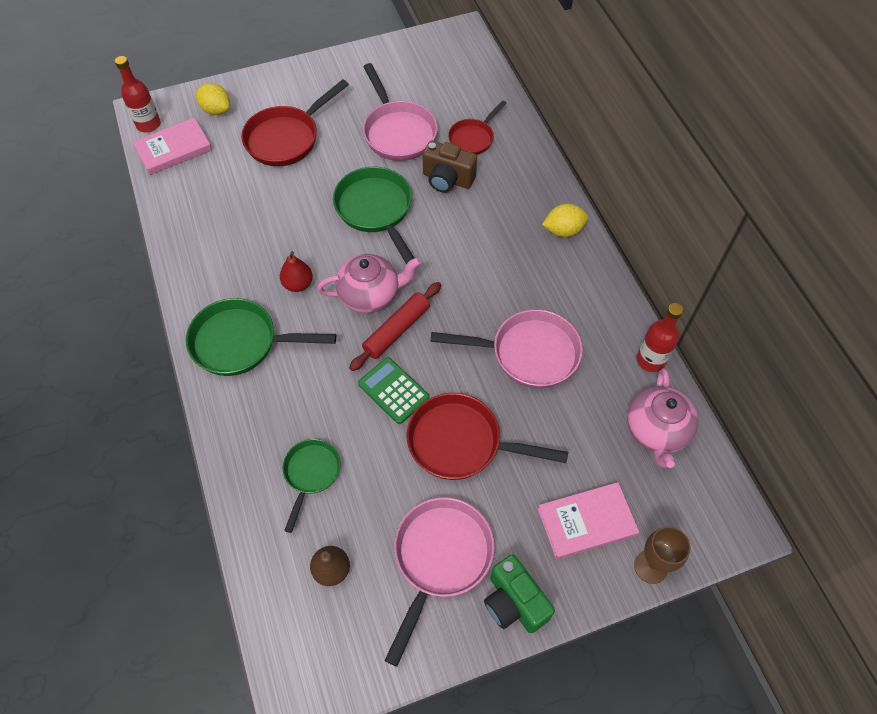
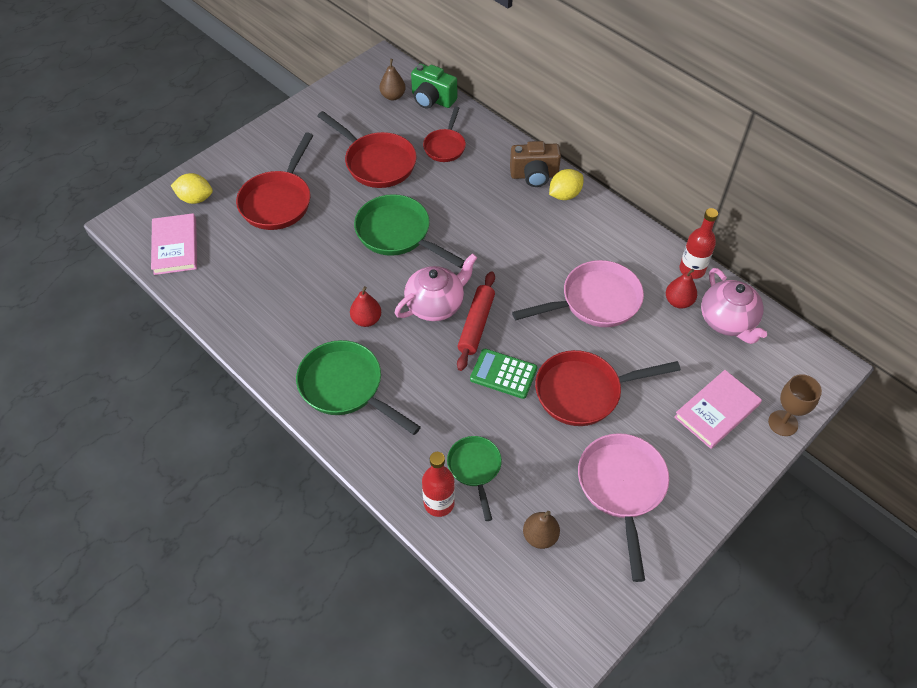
camera: 25 degrees left, 5 degrees down
(148, 124) = (136, 233): red bottle -> red bottle (439, 503)
(174, 149) = (175, 246): pink book -> pink book turned 45 degrees counterclockwise
(241, 342) = (346, 387): green pan -> green pan turned 60 degrees clockwise
(398, 132) = (376, 162): pink pan -> red pan
(447, 179) = (444, 187): brown camera -> brown camera (534, 175)
(452, 70) = (393, 96): none -> brown pear
(514, 602) = (699, 495): green camera -> green camera (432, 99)
(615, 388) = (678, 301): none -> red pear

